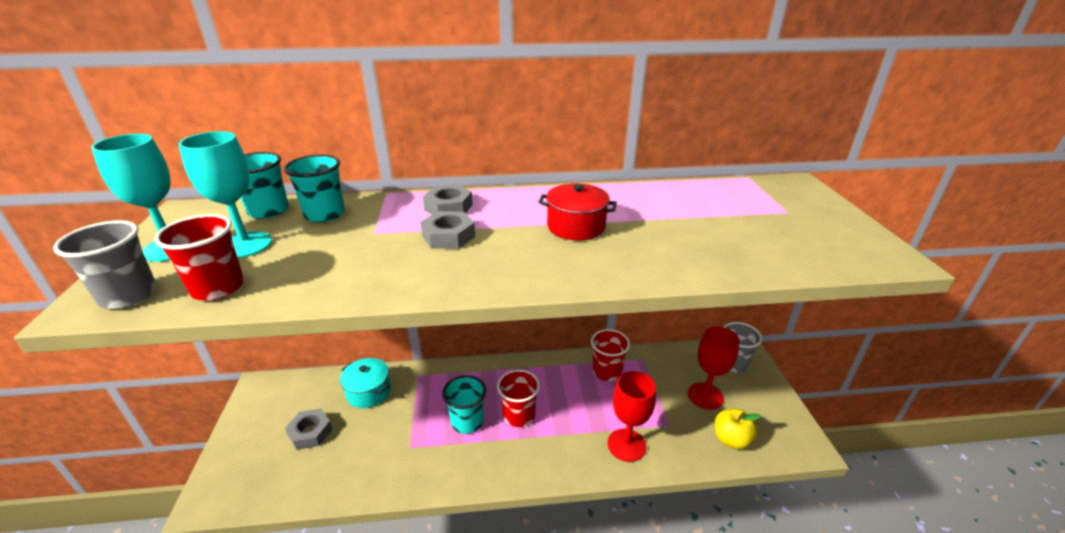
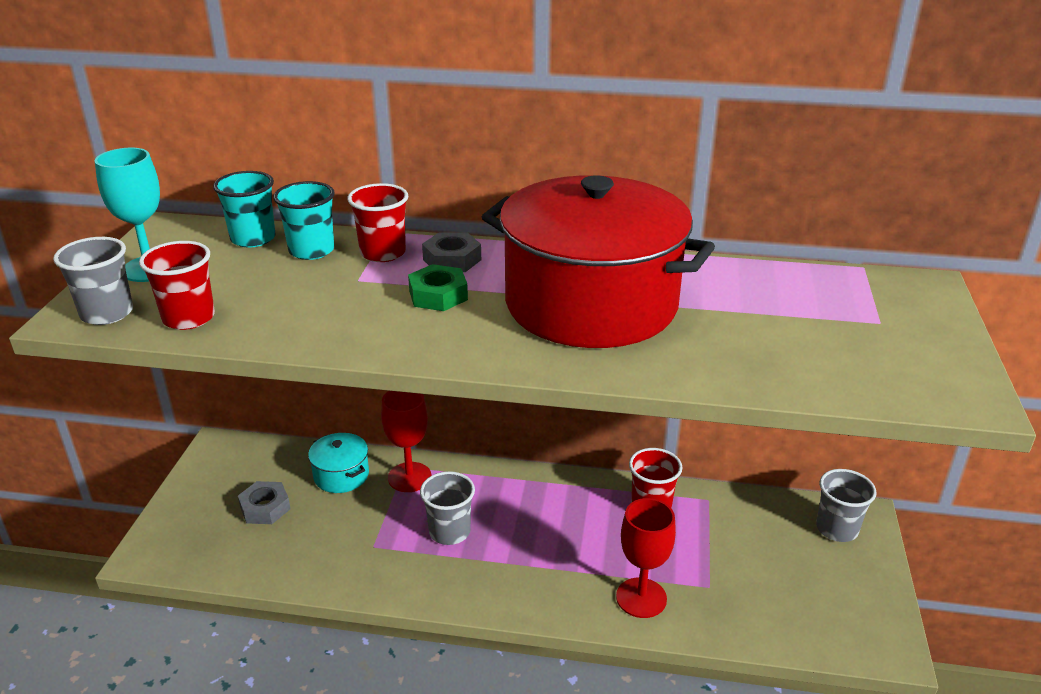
camera: 15 degrees right, 0 degrees up
(245, 245) = (222, 275): turquoise goblet -> none
(448, 236) = (438, 295): grey nut -> green nut
(467, 422) = (449, 532): turquoise cup -> grey cup
(519, 415) = (516, 537): red cup -> red cup (383, 253)
(576, 226) = (591, 304): red pot -> red pot, size x2.42
(705, 396) = (776, 562): red goblet -> red goblet (409, 477)
(731, 439) = (786, 620): yellow apple -> none

